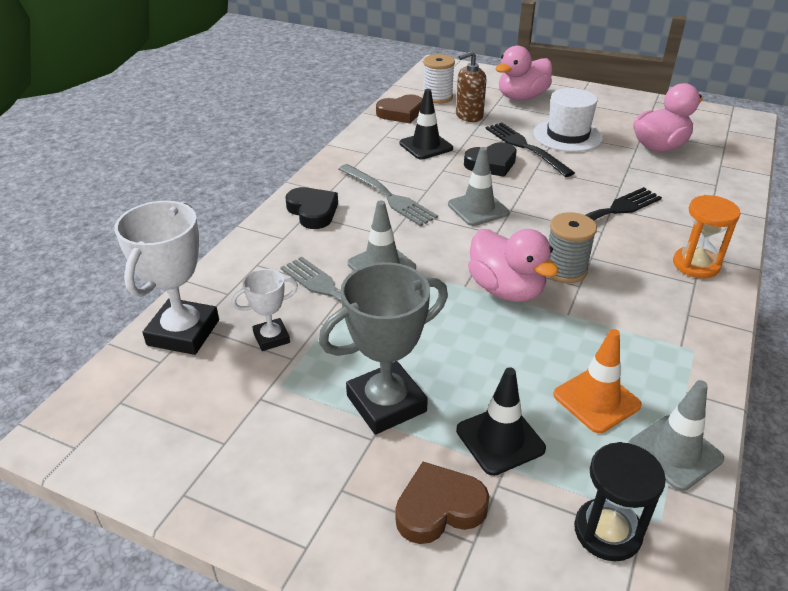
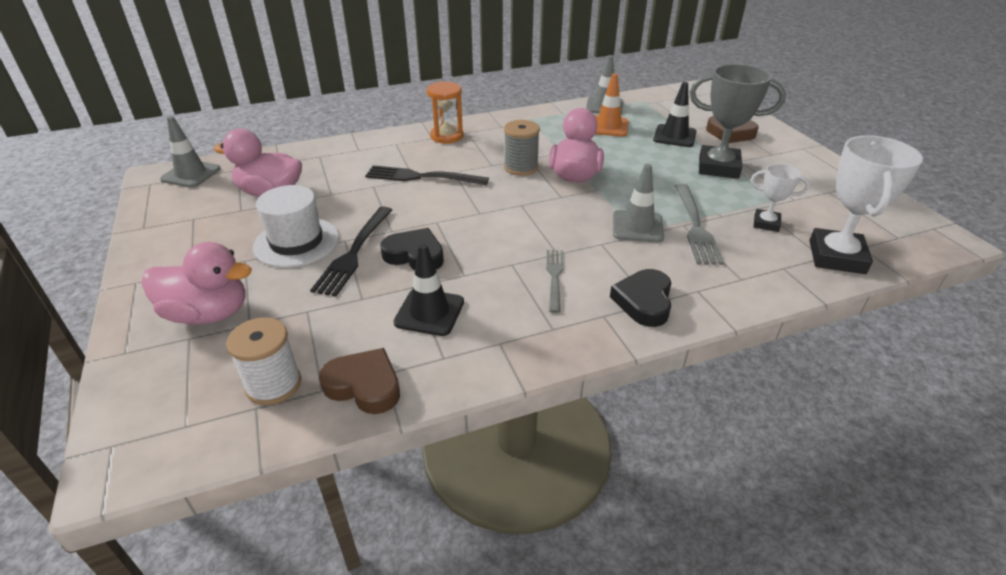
camera: 135 degrees left, 0 degrees up
(183, 332) = (836, 257): white trophy -> white trophy turned 45 degrees counterclockwise
(388, 196) = (554, 277): grey fork -> grey fork, size x0.63
(469, 116) = (312, 324): brown soap dispenser -> none
(478, 209) = (501, 226): grey traffic cone -> grey traffic cone (191, 174)
(607, 531) = (667, 106): black hourglass -> none

